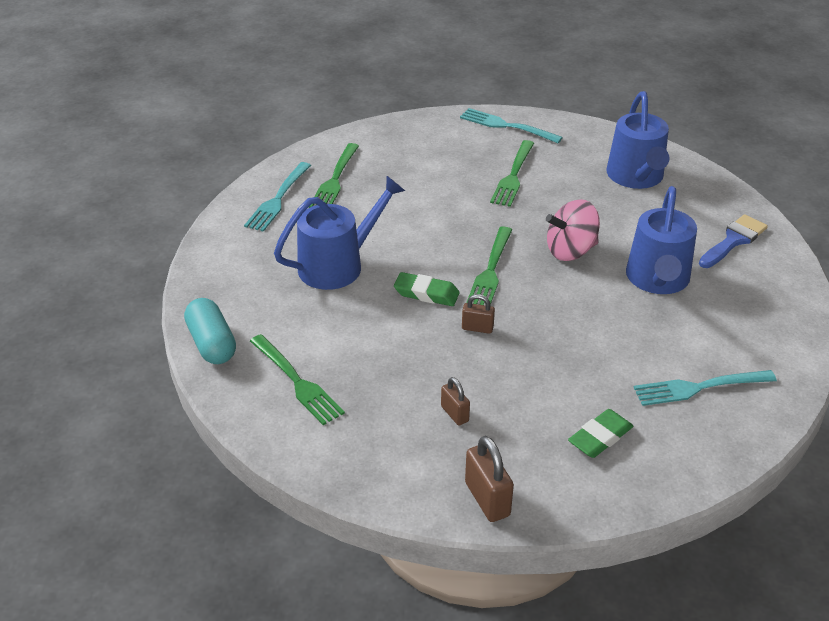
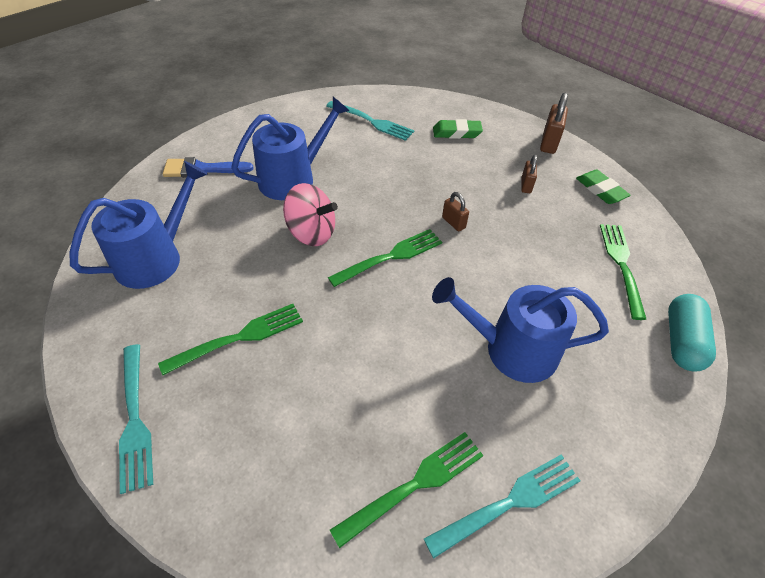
camera: 140 degrees left, 10 degrees up
(426, 293) = (461, 271): green eraser -> green eraser (600, 190)

